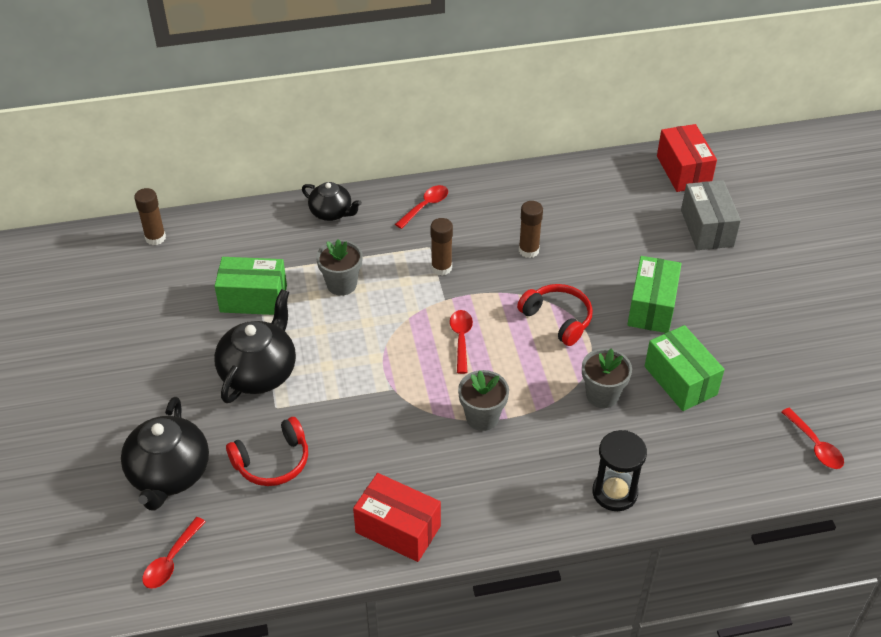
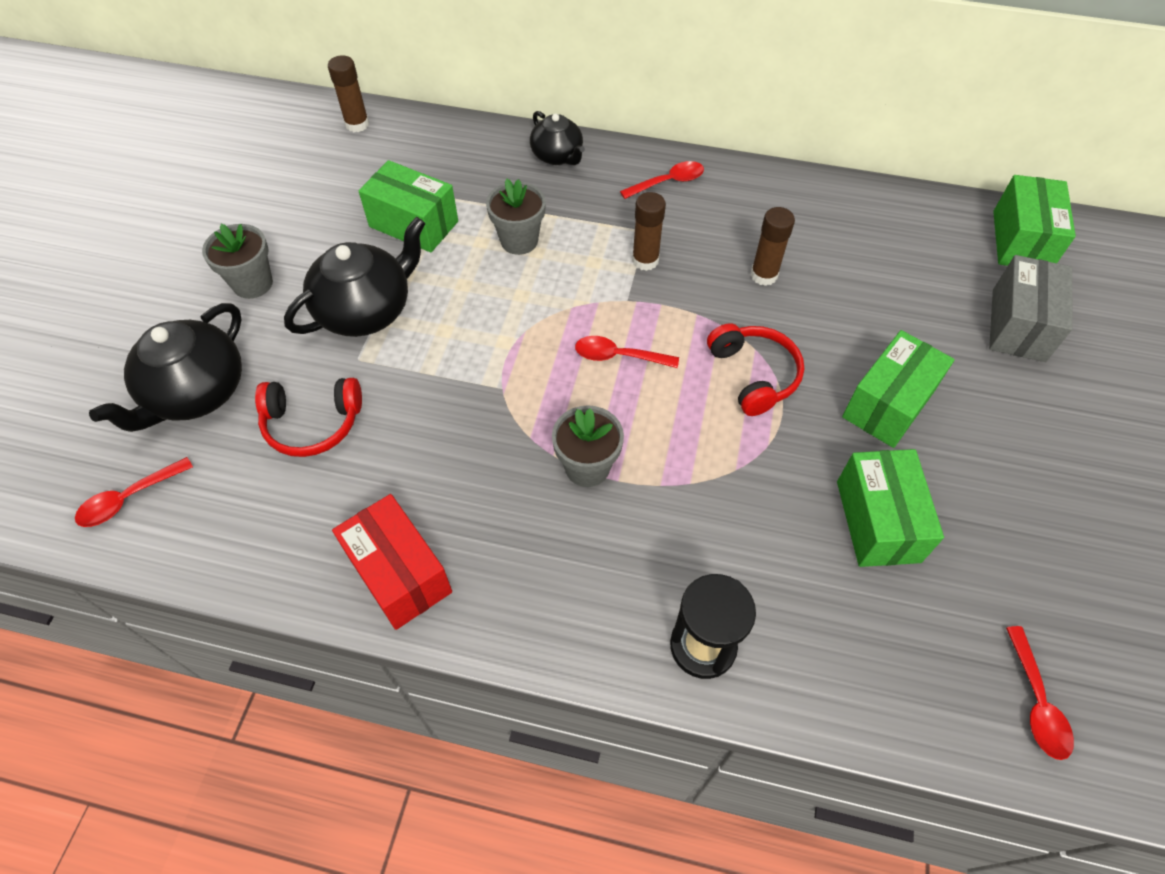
camera: 25 degrees right, 10 degrees up
(461, 339) = (618, 356): red spoon -> red spoon turned 105 degrees counterclockwise
(602, 395) = (758, 499): grey flower pot -> grey flower pot (253, 283)
(683, 171) = (1021, 240): red box -> green box

